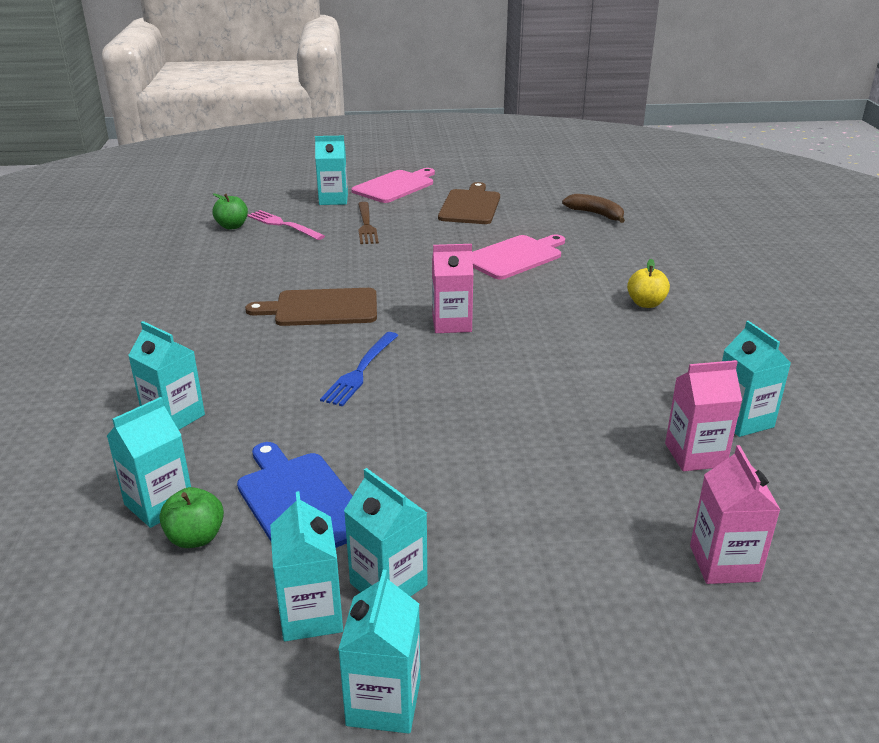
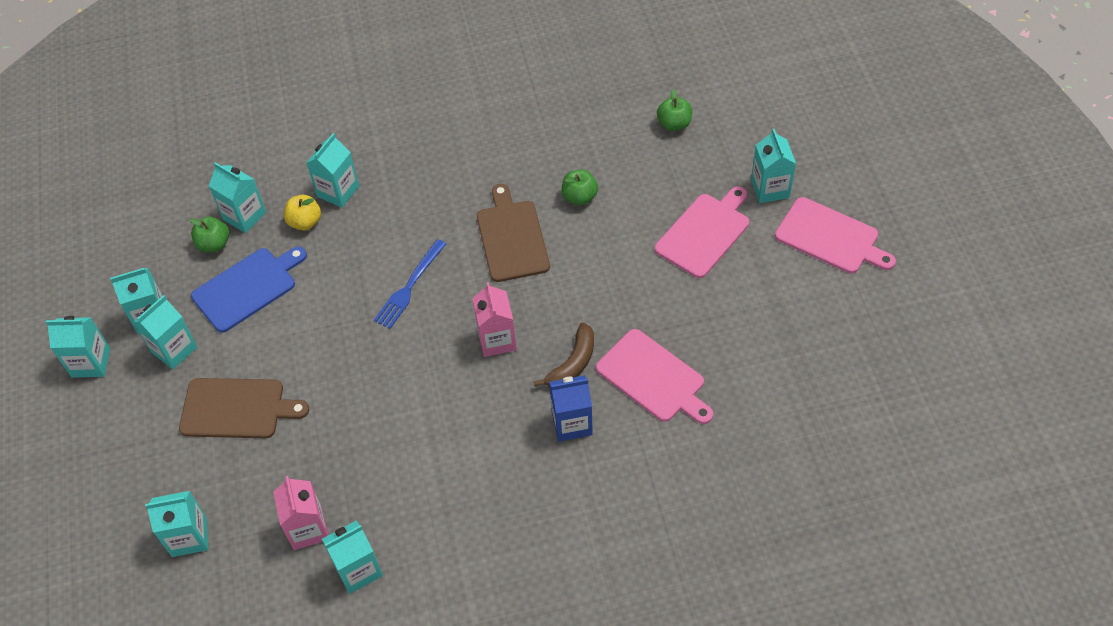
camera: 85 degrees right, 25 degrees up
(282, 225) = (688, 162): pink fork -> none
(290, 272) = (579, 197): none -> green apple
(360, 371) = (409, 287): blue fork -> blue fork turned 75 degrees counterclockwise
(366, 225) = (705, 233): brown fork -> pink cutting board
(470, 206) = (788, 321): brown cutting board -> brown cutting board (237, 409)
(558, 294) = (572, 423): none -> blue carton
(596, 214) = (798, 455): brown banana -> brown banana (572, 363)
(646, 304) = (563, 503): yellow apple -> yellow apple (305, 222)
(724, 563) = (189, 537): pink carton -> turquoise carton

